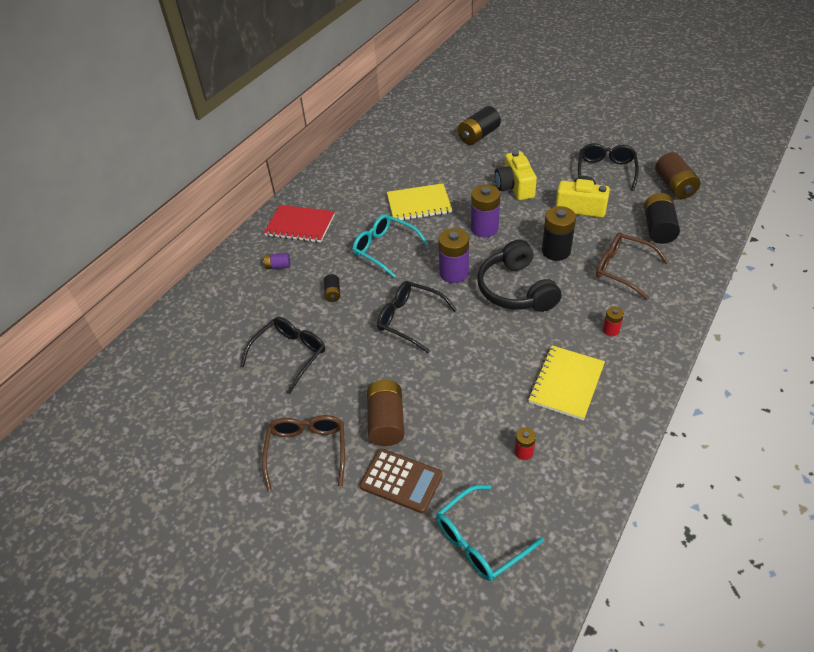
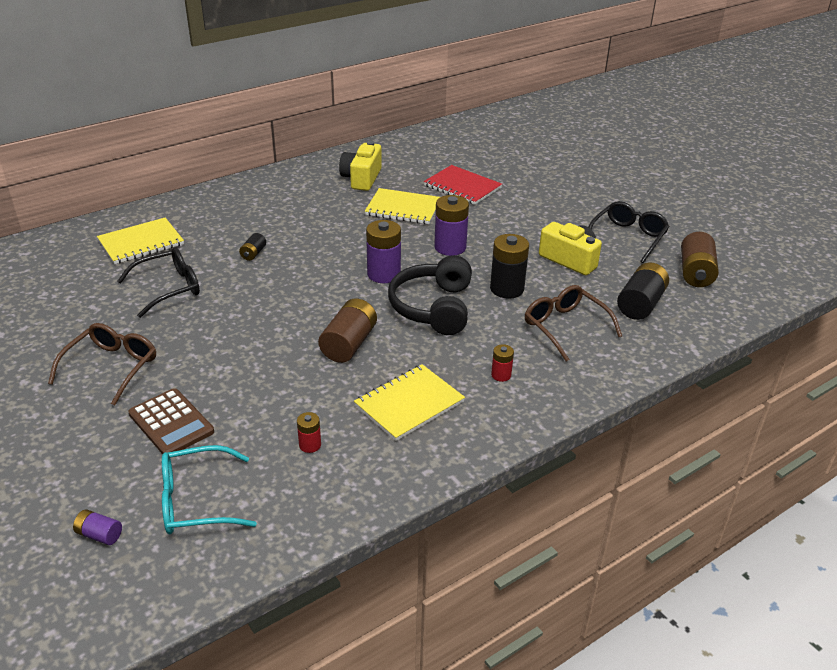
camera: 20 degrees right, 10 degrees down
(226, 319) = (141, 243): none -> yellow notebook
(278, 266) = (225, 217): purple battery -> purple battery (99, 535)
(300, 225) = (275, 192): red notebook -> red notebook (462, 187)
(385, 249) = (335, 234): turquoise glasses -> none
(386, 422) = (203, 371): brown battery -> brown battery (349, 344)
(410, 320) = (305, 298): black glasses -> none
(478, 136) = (517, 170): black battery -> none
(514, 187) = (515, 222): yellow camera -> yellow camera (361, 178)

